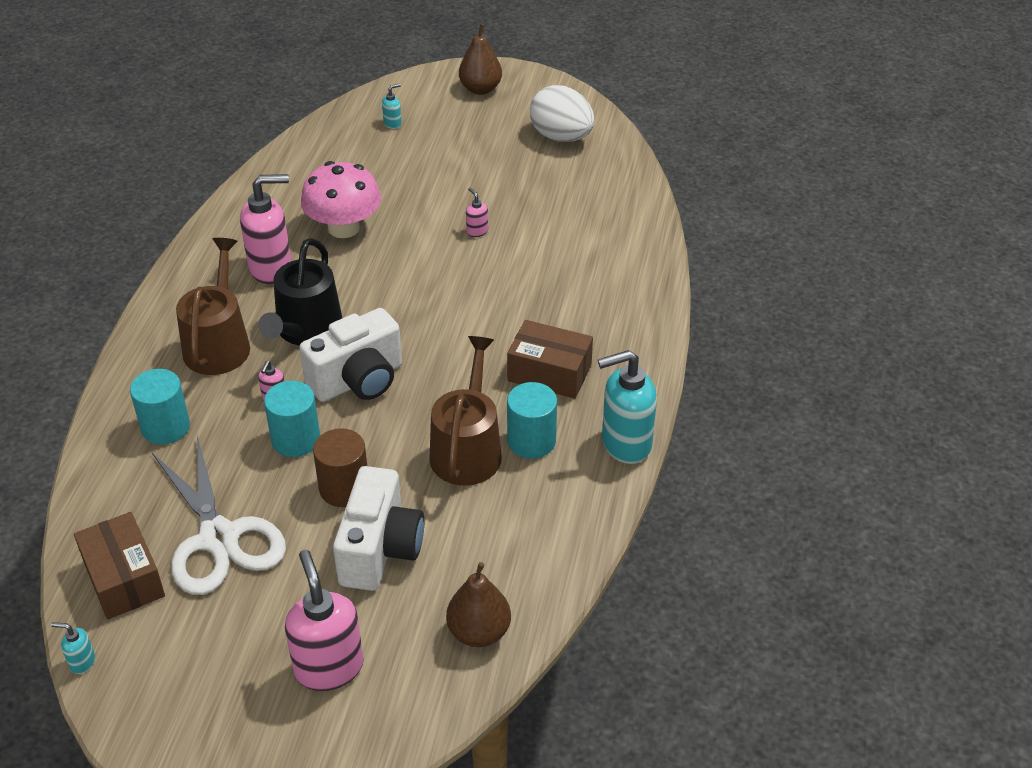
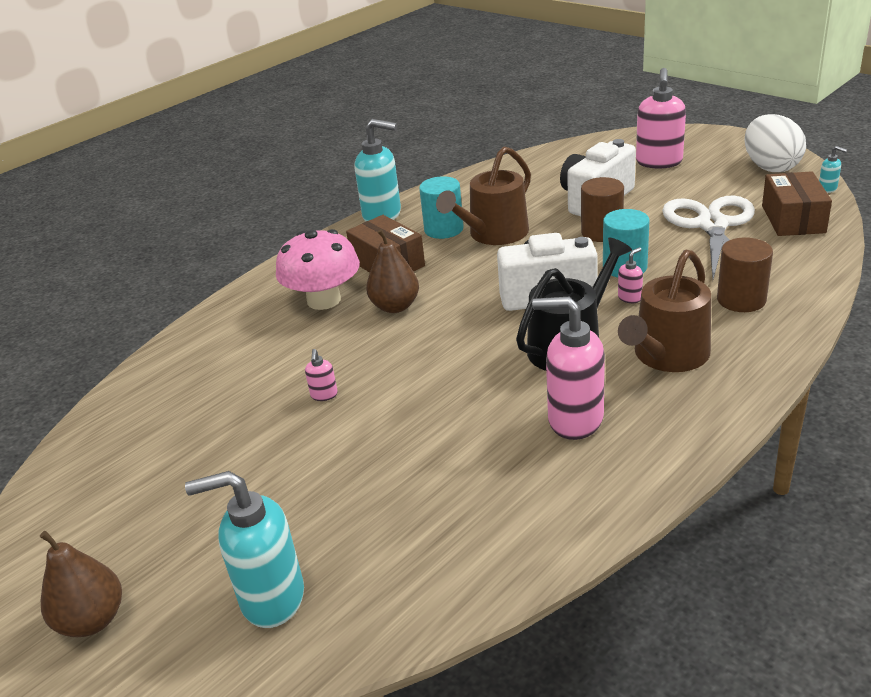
camera: 145 degrees left, 10 degrees down
(165, 427) = (741, 300): turquoise cylinder -> brown cylinder
(344, 227) = (460, 445): pink mushroom -> pink mushroom (324, 300)
(392, 124) = (271, 598): turquoise soap dispenser -> turquoise soap dispenser, size x2.29
(479, 632) = (558, 160): brown pear -> brown pear (395, 306)
(561, 137) = (105, 487): white egg -> white egg (770, 167)

